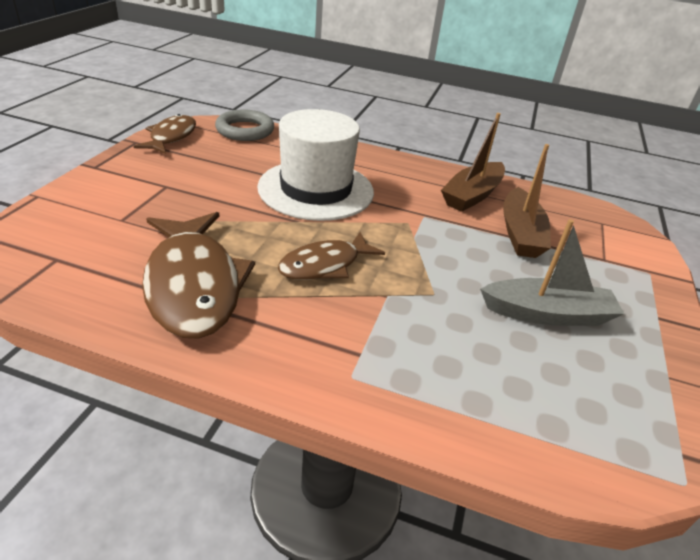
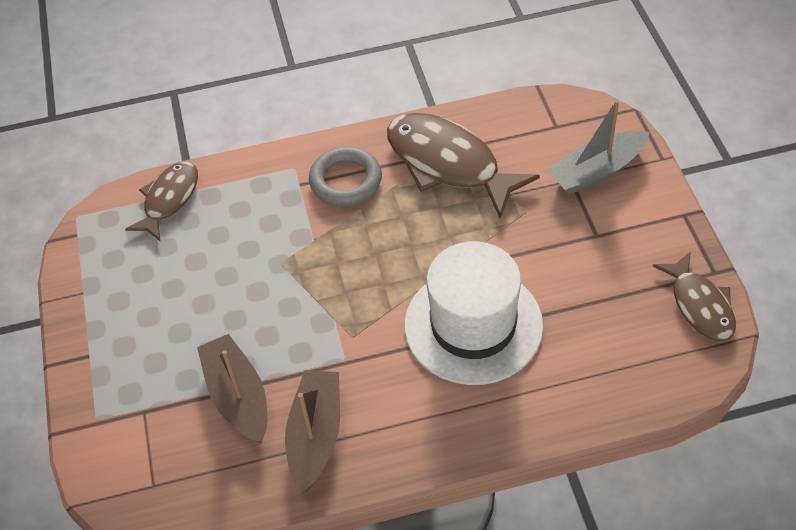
camera: 155 degrees right, 15 degrees up
(245, 130) = (656, 379): grey ring -> grey ring (345, 180)
(324, 265) = (380, 237): brown fish -> brown fish (169, 199)
(547, 314) = (184, 298): grey boat -> grey boat (597, 171)

